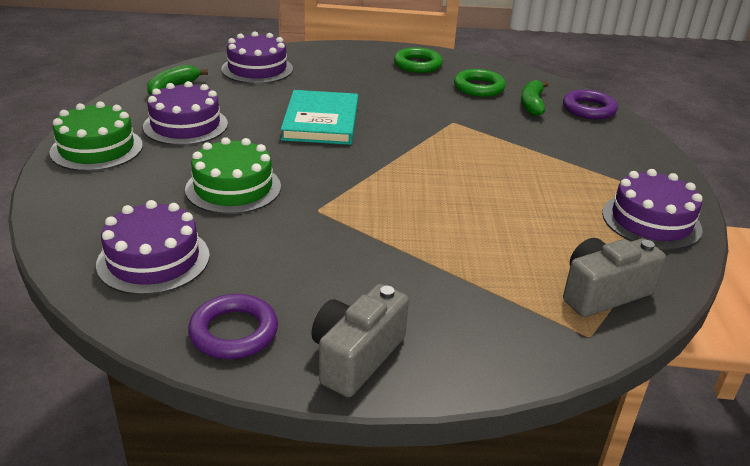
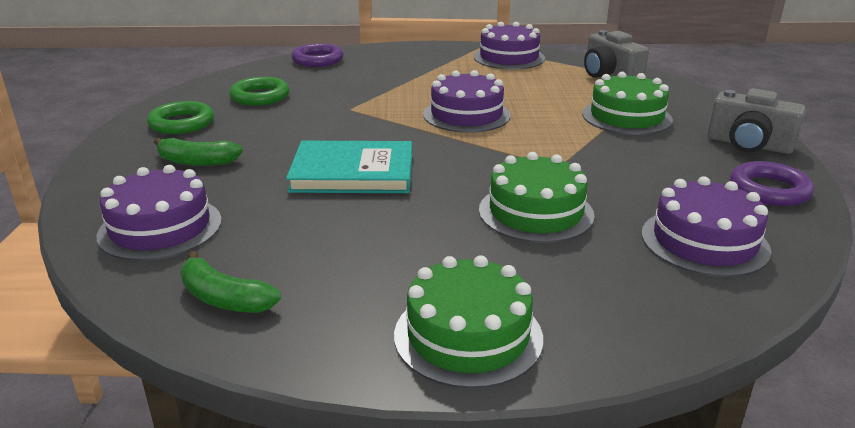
camera: 90 degrees left, 5 degrees down
(185, 125) = (373, 266): purple cake -> purple cake (466, 115)
(446, 276) = (626, 117): none -> green cake
(532, 104) = (306, 78): green banana -> green banana (196, 162)

